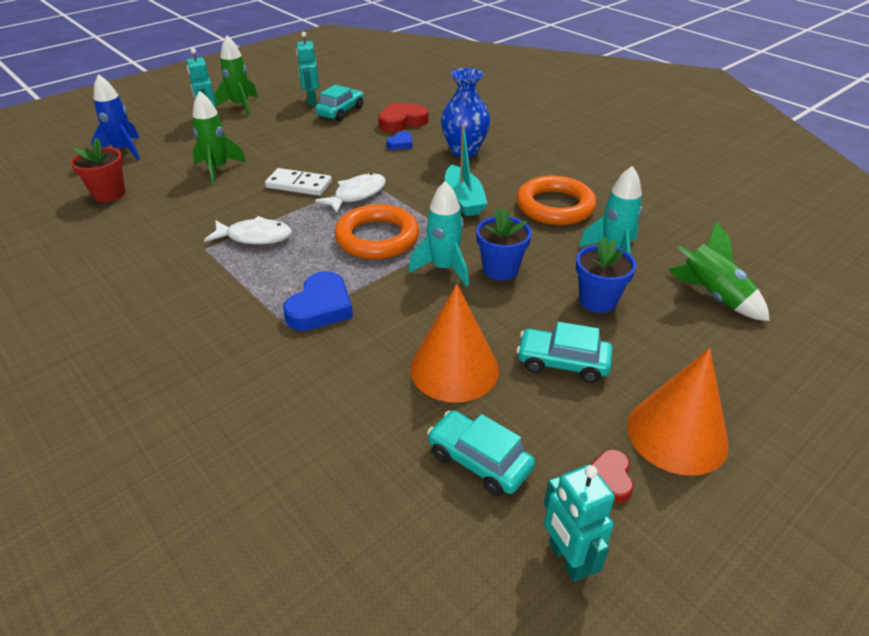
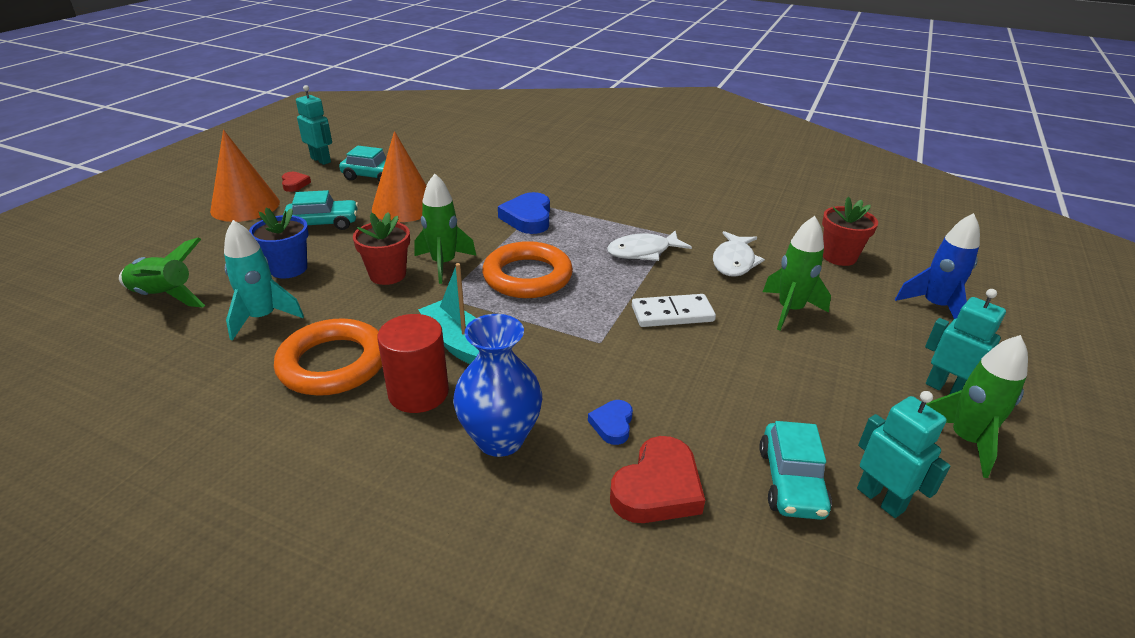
camera: 155 degrees right, 5 degrees down
(357, 195) = (593, 318): white fish -> white fish (734, 261)
(444, 268) = (444, 264): turquoise rocket -> green rocket
(500, 269) = (388, 275): blue flower pot -> red flower pot
(501, 179) = (418, 393): none -> red cylinder

